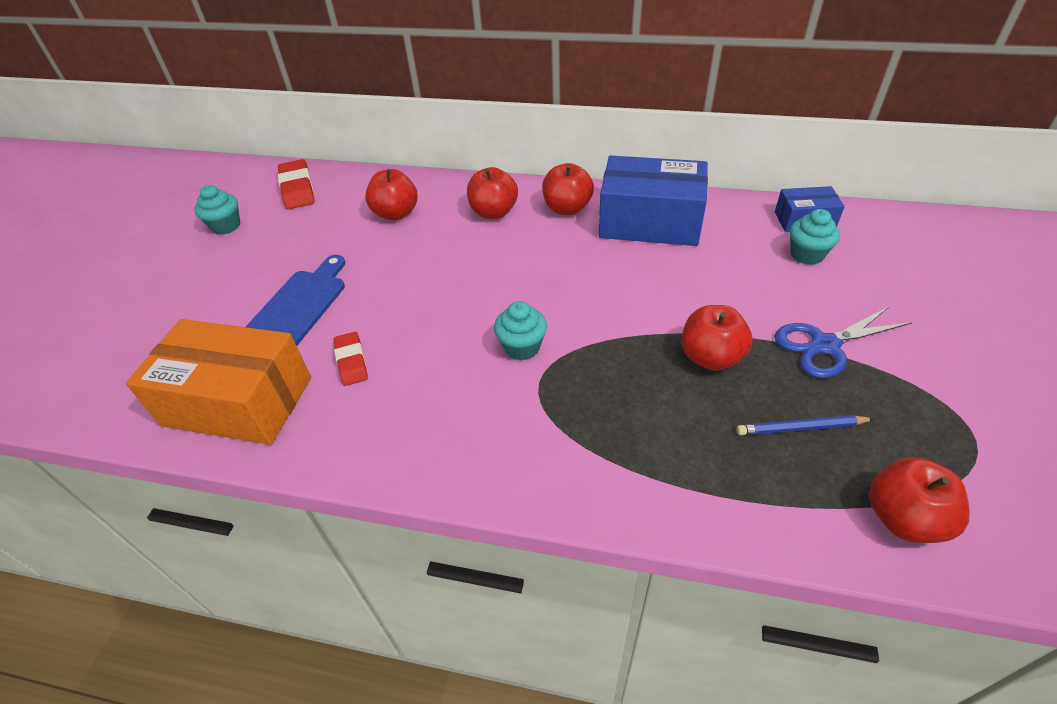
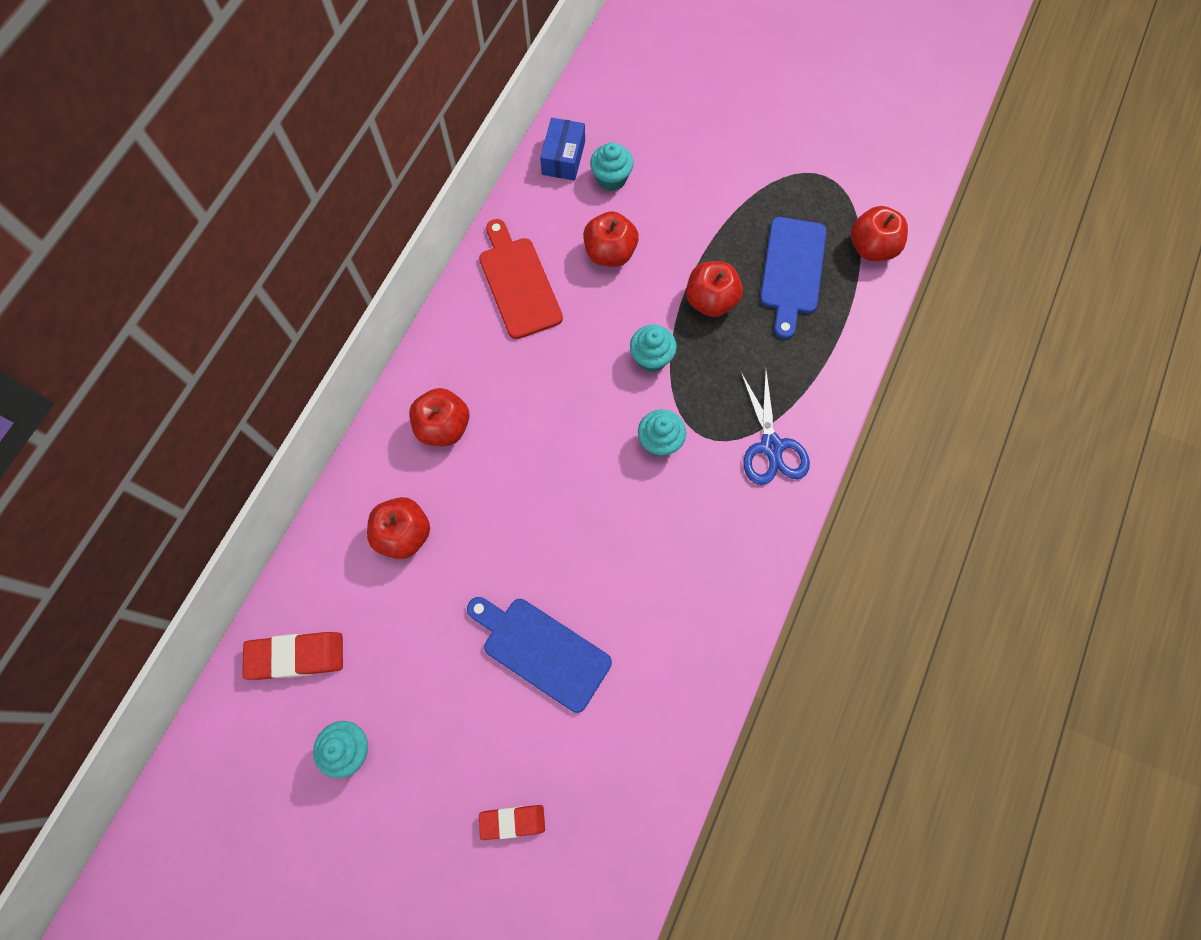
camera: 80 degrees left, 25 degrees up
(238, 401) = (661, 704): orange box -> none
(351, 361) = (636, 595): red eraser -> red eraser (512, 821)
(567, 208) = (465, 352): red apple -> red apple (610, 253)
(615, 323) = (651, 358): none -> turquoise cupcake
(650, 222) = (518, 283): blue box -> red cutting board
(801, 428) = (792, 271): blue pencil -> blue cutting board
(824, 345) = (719, 218): blue scissors -> blue scissors (771, 446)

